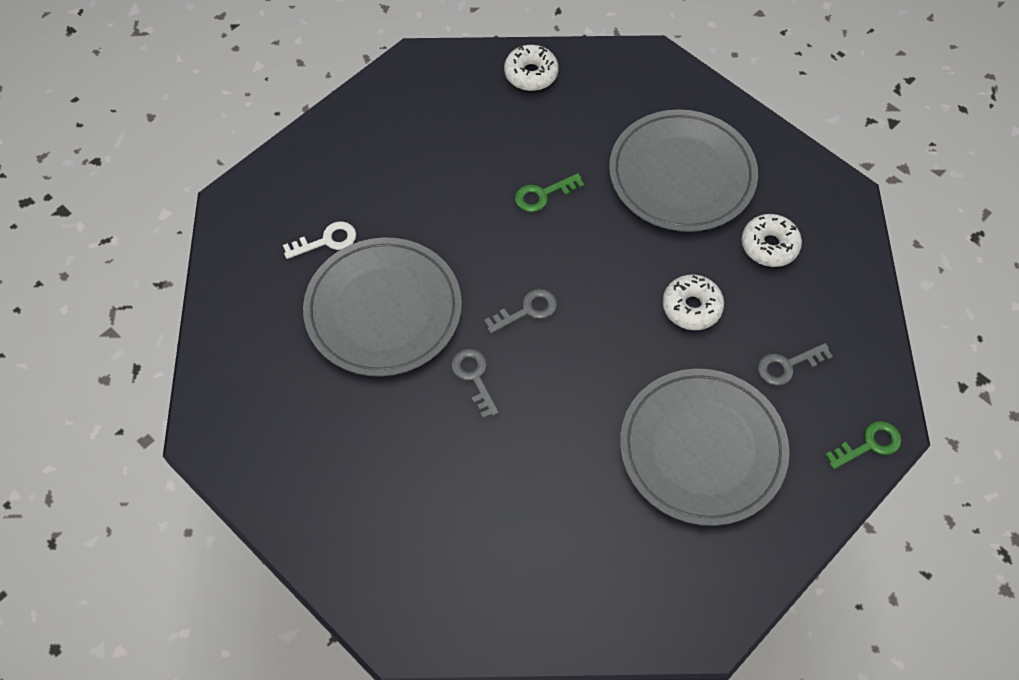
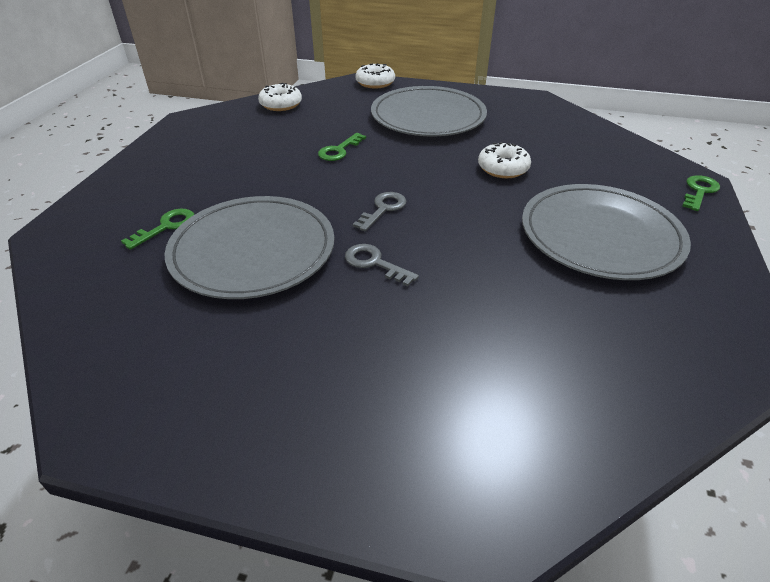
camera: 30 degrees left, 20 degrees down
(326, 241) = (166, 227): white key -> green key
(769, 246) = (518, 128): white donut -> white donut (375, 83)
(787, 365) = (599, 174): grey key -> none

